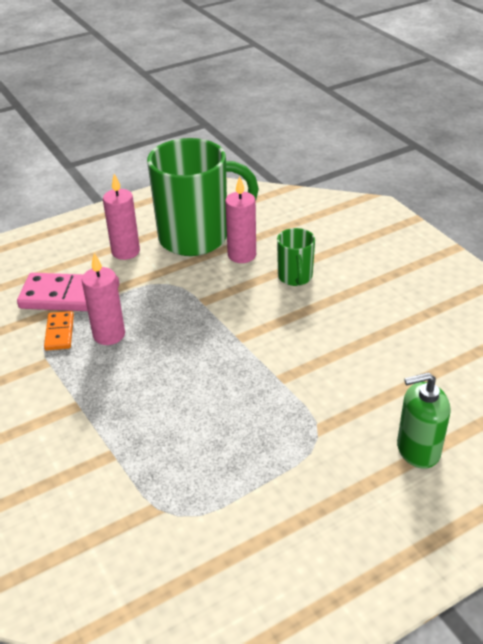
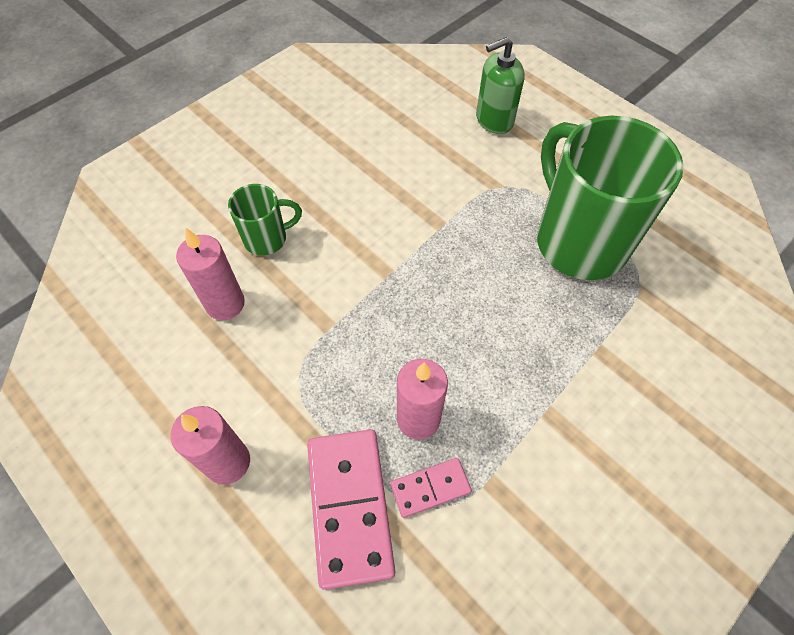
camera: 105 degrees left, 20 degrees up
(59, 332) = (430, 488): orange domino -> pink domino
(196, 237) = (185, 370): green mug -> green mug (578, 241)
(418, 449) = (494, 120): green soap dispenser -> green soap dispenser turned 90 degrees clockwise

